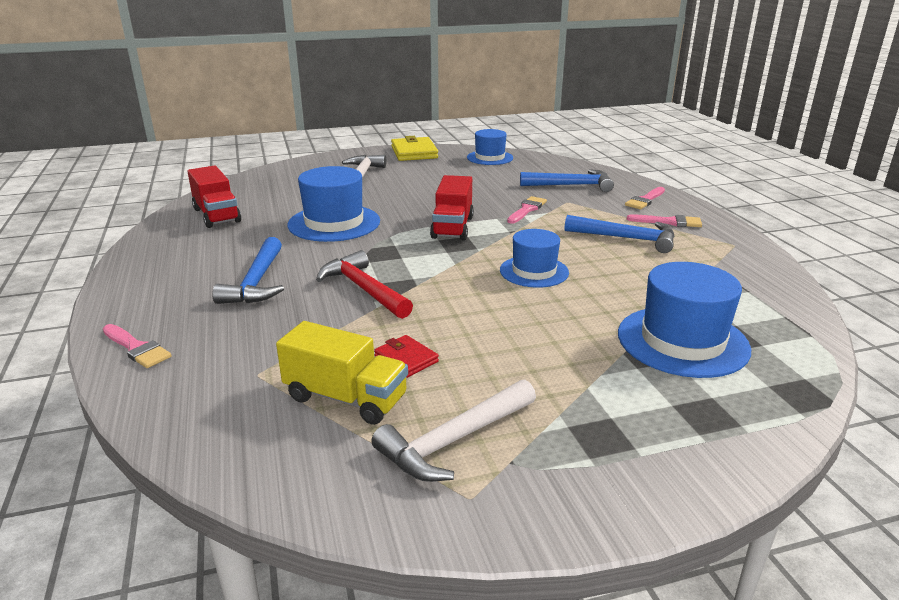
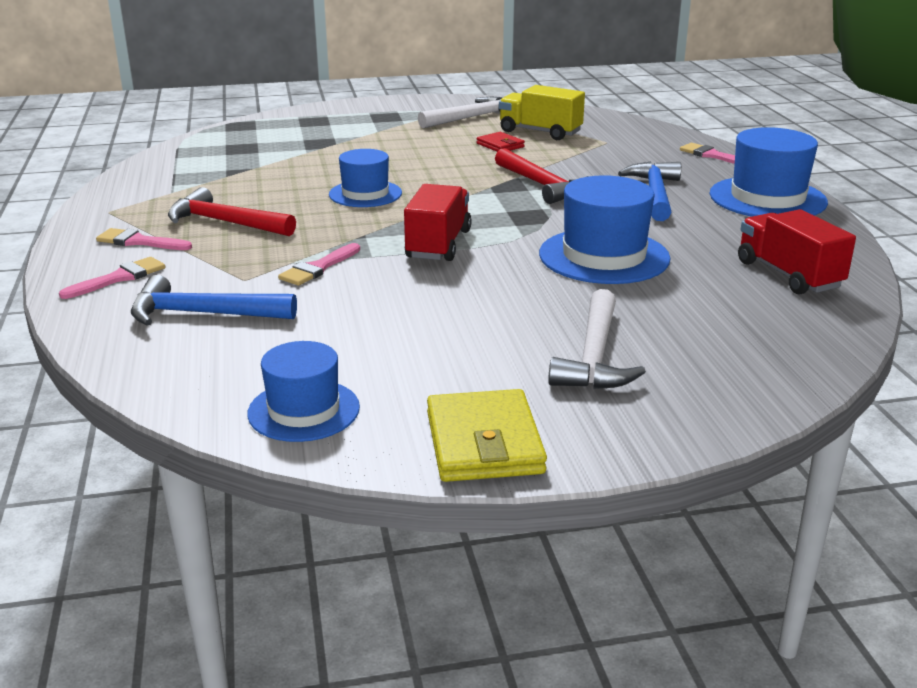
camera: 175 degrees left, 0 degrees up
(626, 238) = (225, 222): blue hammer -> red hammer
(682, 341) = (283, 147): blue hat -> blue hat (767, 198)

